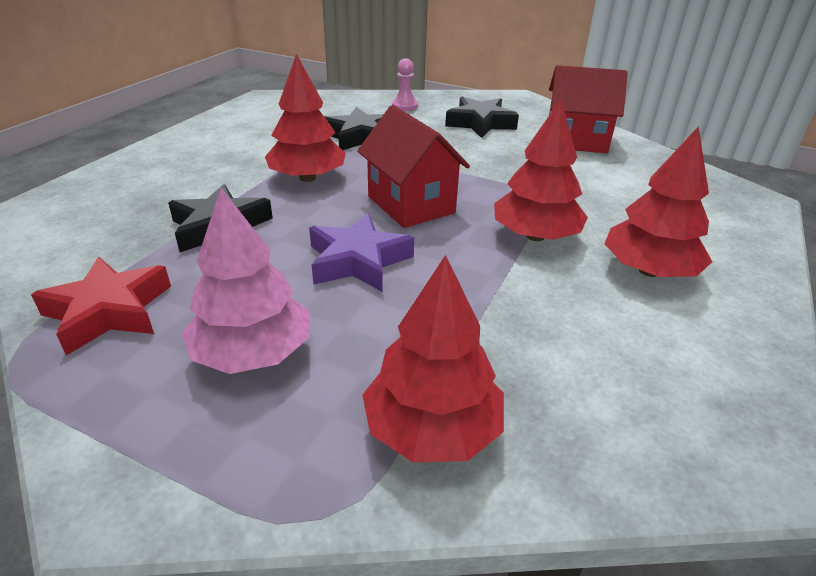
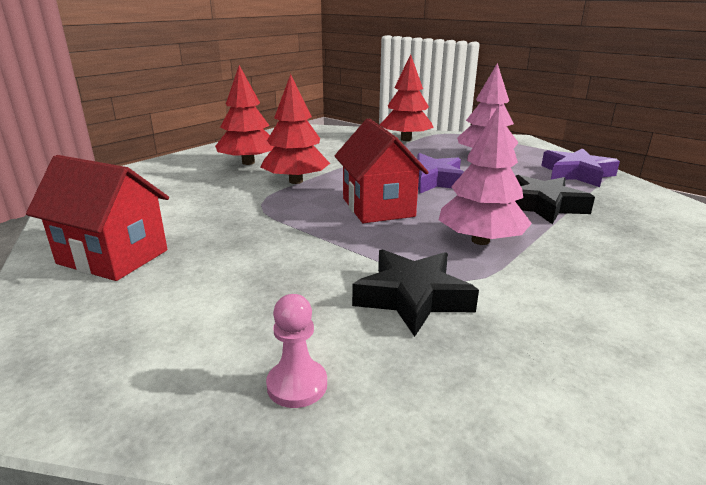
camera: 165 degrees left, 10 degrees down
(109, 311) = (576, 174): red star -> purple star
(307, 178) = (480, 240): red tree -> pink tree
(480, 123) = (198, 308): black star -> none

